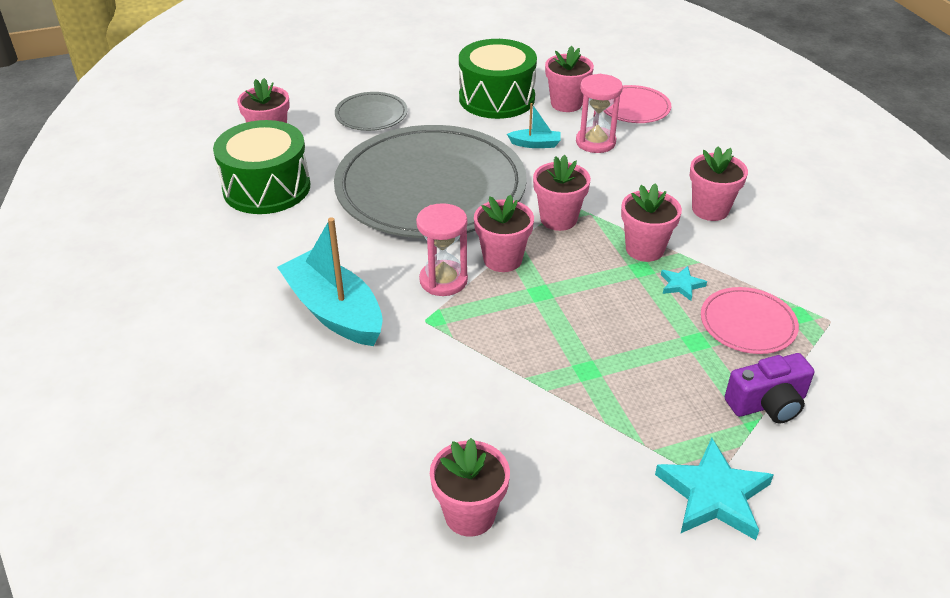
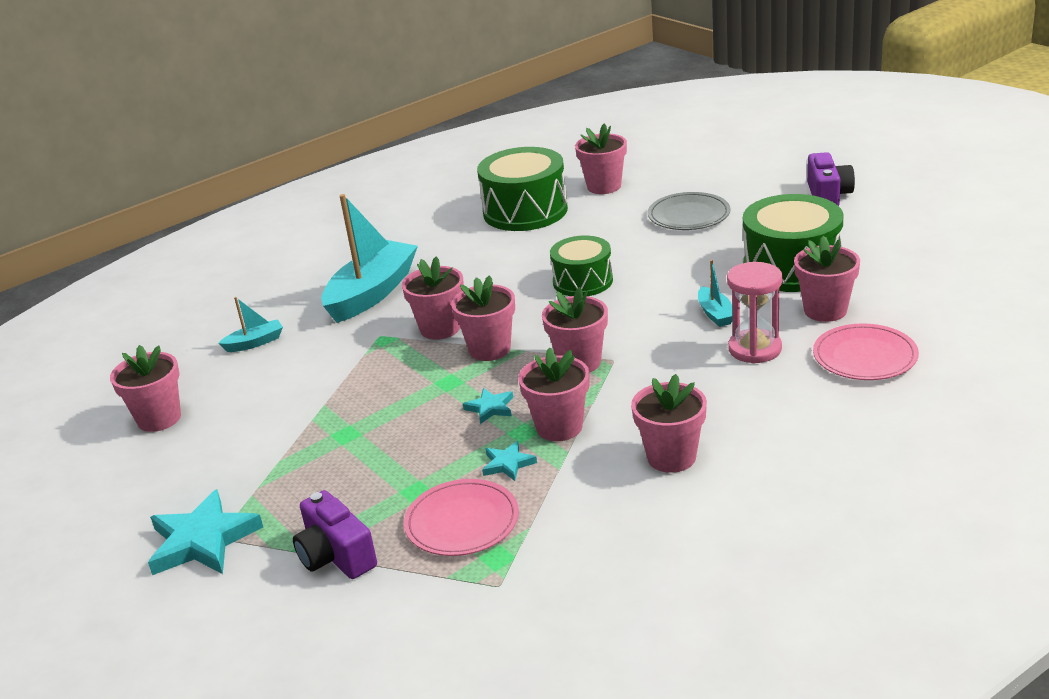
camera: 75 degrees right, 10 degrees down
(363, 414) = (255, 343): none -> turquoise boat
(405, 56) = (828, 195): none -> purple camera
(430, 188) = (583, 281): grey plate -> green drum
(443, 280) = (440, 328): pink hourglass -> pink flower pot
(596, 278) = (490, 408): none -> turquoise star

